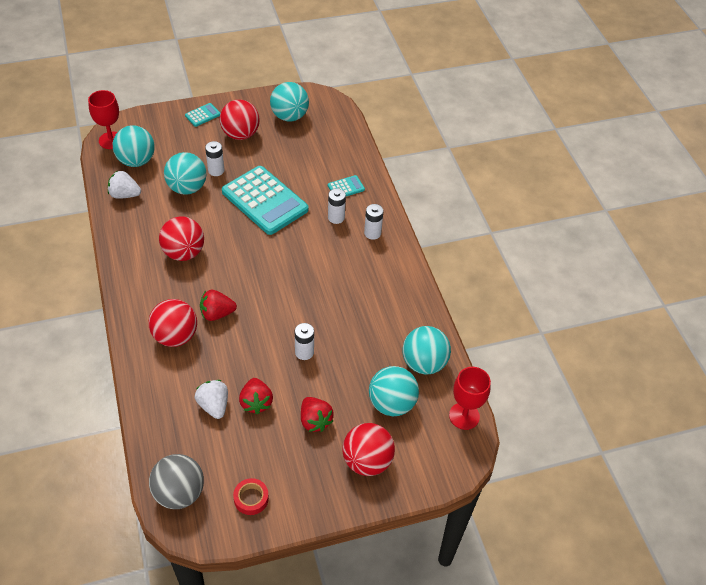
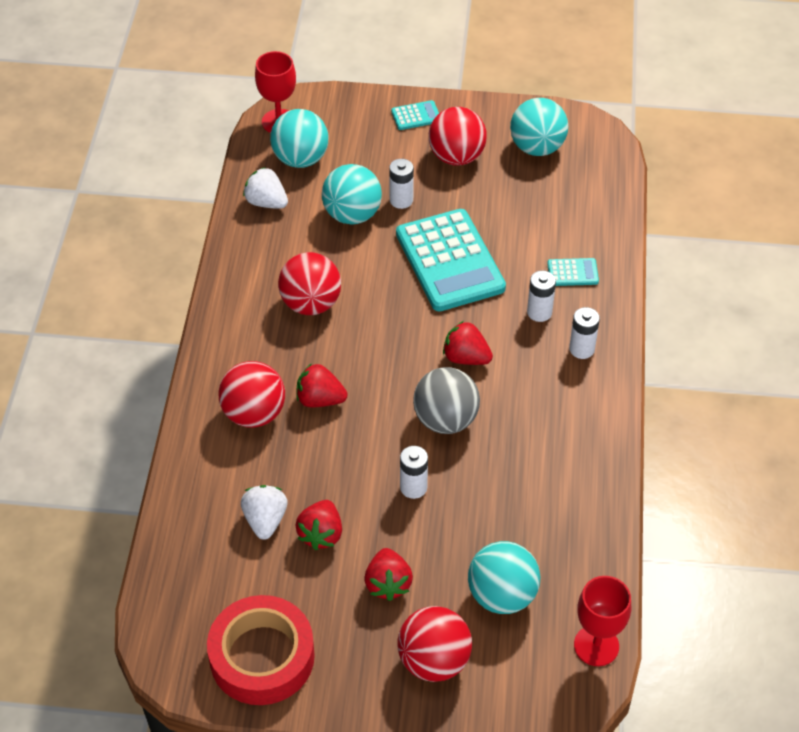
camera: 25 degrees right, 0 degrees up
(179, 493) = (176, 618): grey ball -> grey ball (445, 420)
(251, 498) = (262, 657): red tape -> red tape, size x2.20
(302, 259) = (466, 357): none -> red strawberry
(424, 363) = (572, 554): turquoise ball -> none

